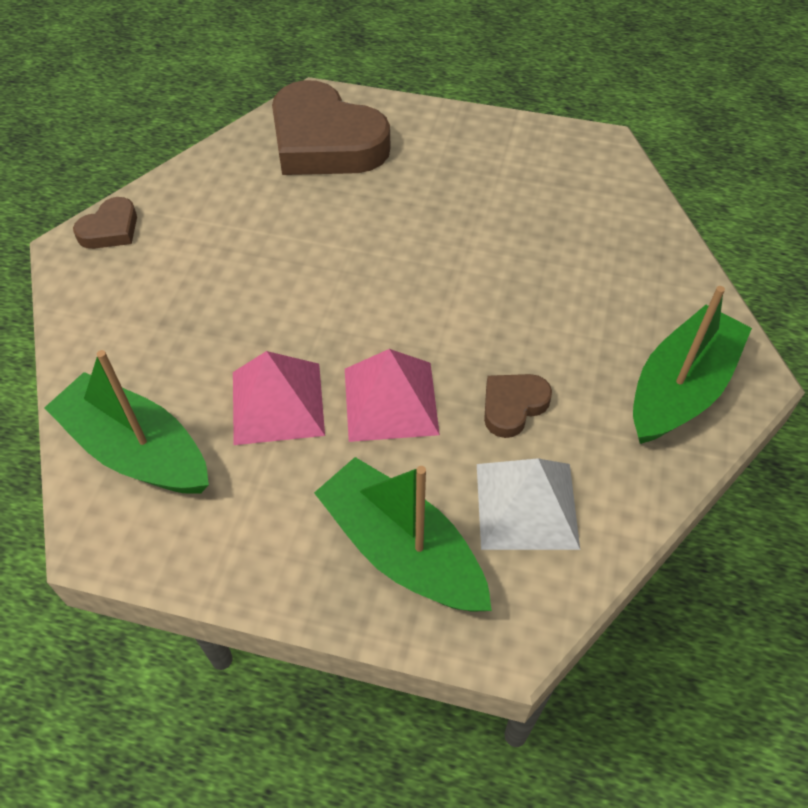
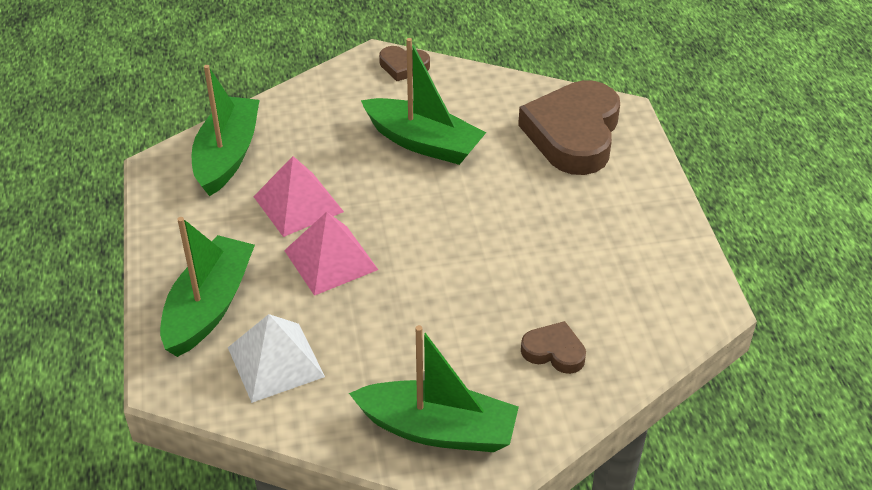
camera: 65 degrees right, 10 degrees down
(253, 257) = (423, 142): none -> green boat
(513, 406) = (362, 329): brown heart -> brown heart (554, 351)

